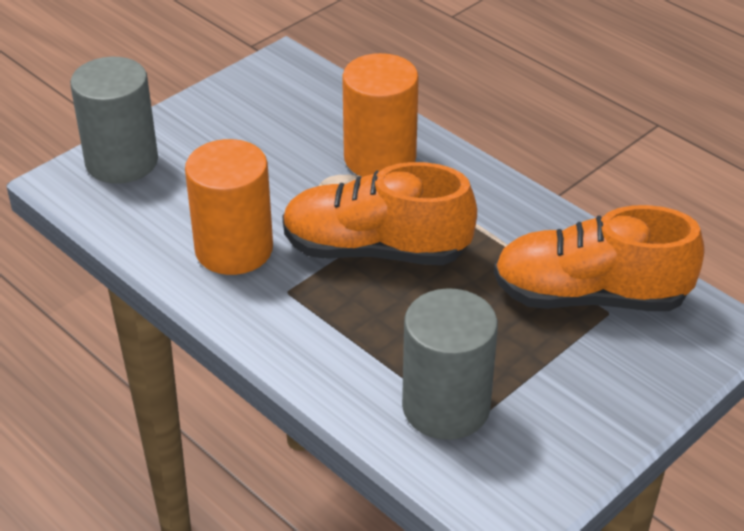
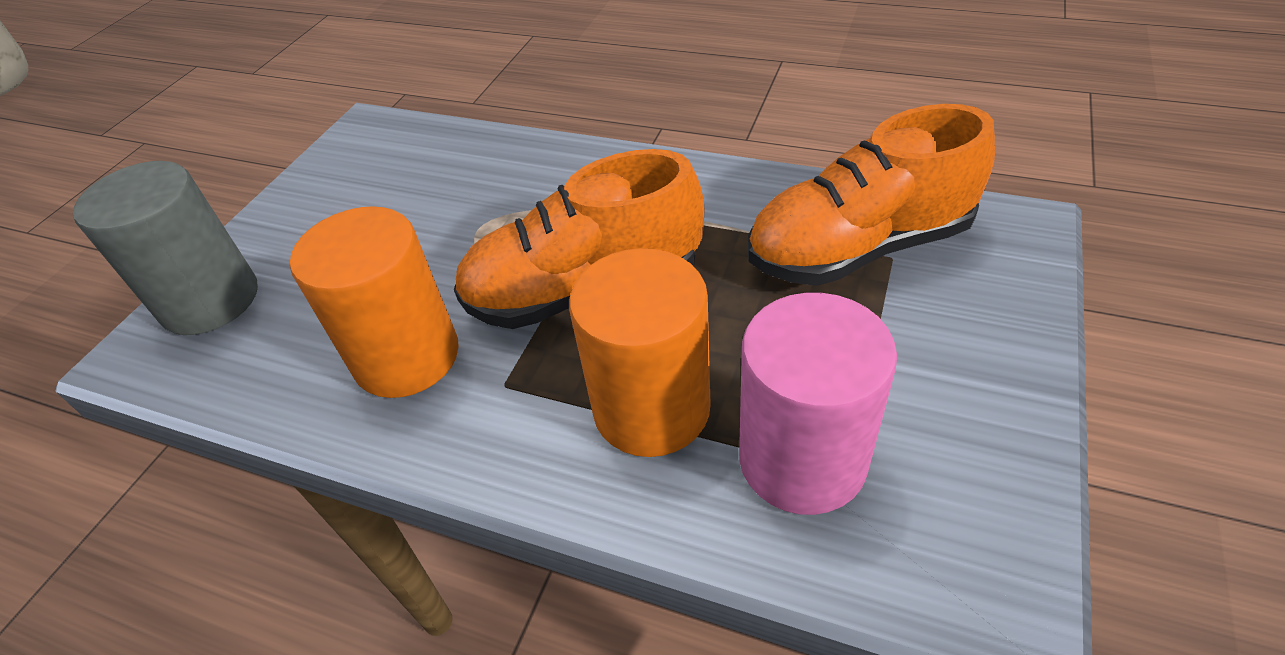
camera: 20 degrees left, 5 degrees up
(380, 158) = (528, 186): orange cylinder -> orange cylinder (651, 409)
(446, 407) = (802, 460): grey cylinder -> pink cylinder

